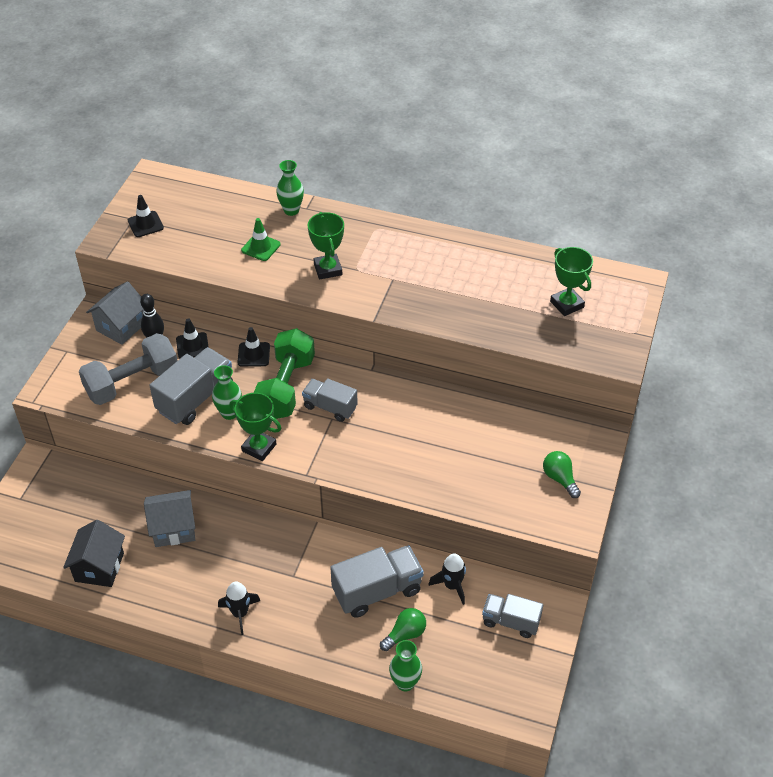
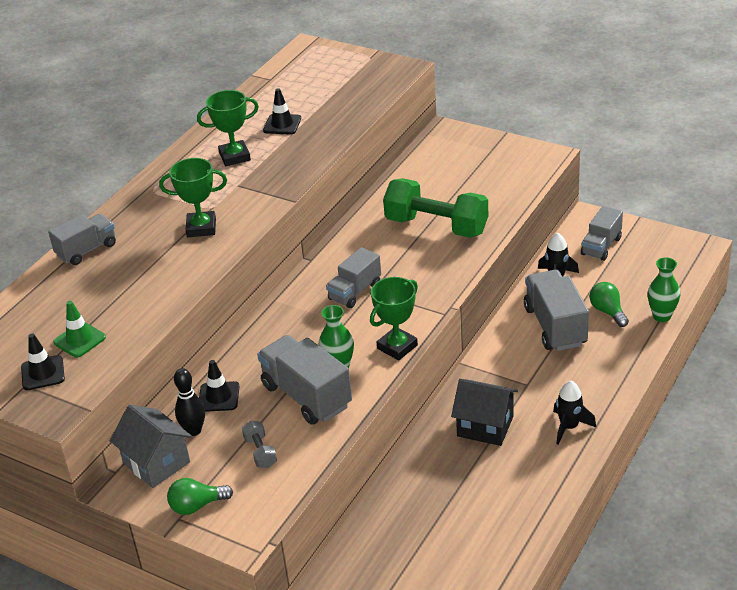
camera: 75 degrees left, 10 degrees down
(99, 567) = (487, 548): black house -> black house (485, 426)
(132, 382) = (260, 452): grey dumbbell -> grey dumbbell, size x0.43
(173, 528) = (444, 479): grey house -> none
(253, 354) = (254, 346): black traffic cone -> black traffic cone (282, 124)
(261, 247) = (139, 276): green traffic cone -> green traffic cone (79, 340)
(286, 387) = (314, 323): green dumbbell -> green dumbbell (436, 226)
(291, 210) = (87, 250): green vase -> grey truck
(560, 479) = (488, 158): green light bulb -> green light bulb (197, 506)
(567, 304) = (320, 87): green trophy -> green trophy (234, 157)

